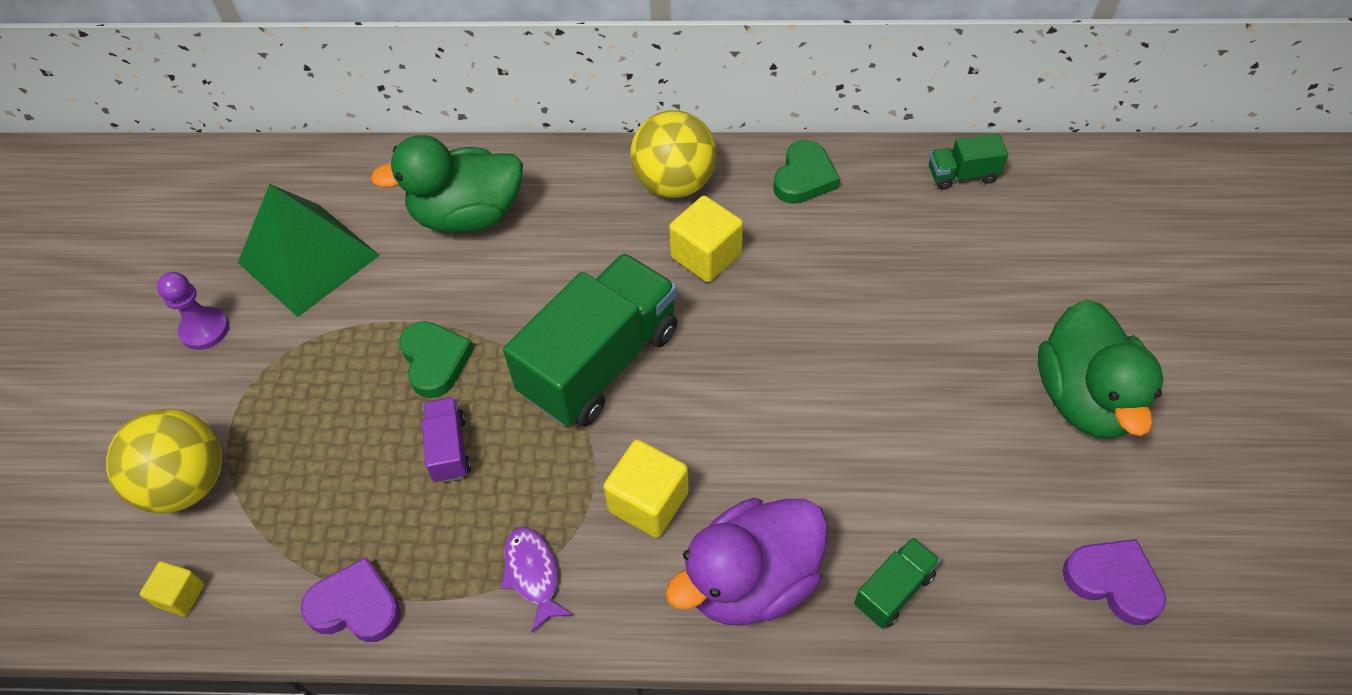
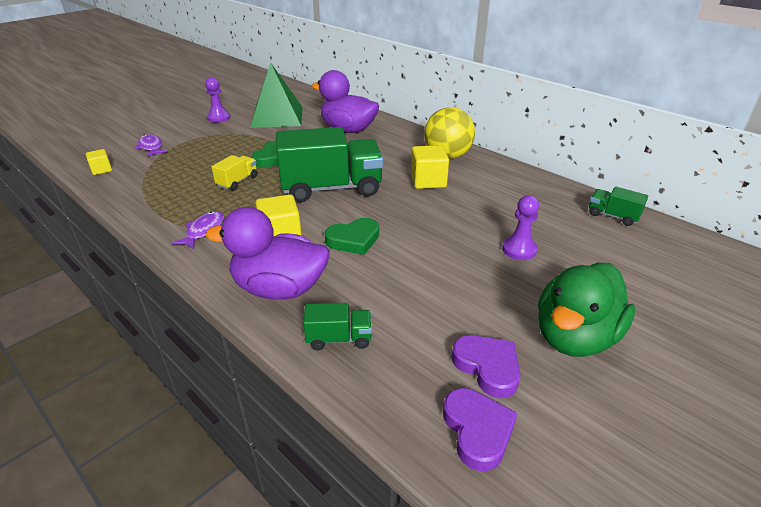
camera: 40 degrees right, 20 degrees down
(187, 483) = (151, 147): yellow ball -> purple fish
(356, 606) = (137, 202): purple heart -> purple heart (487, 367)
(449, 449) = (237, 181): purple truck -> yellow truck
(468, 215) = (348, 130): green duck -> purple duck
(804, 177) = (515, 180): green heart -> green heart (353, 240)
(925, 307) = (519, 249): none -> purple pawn

